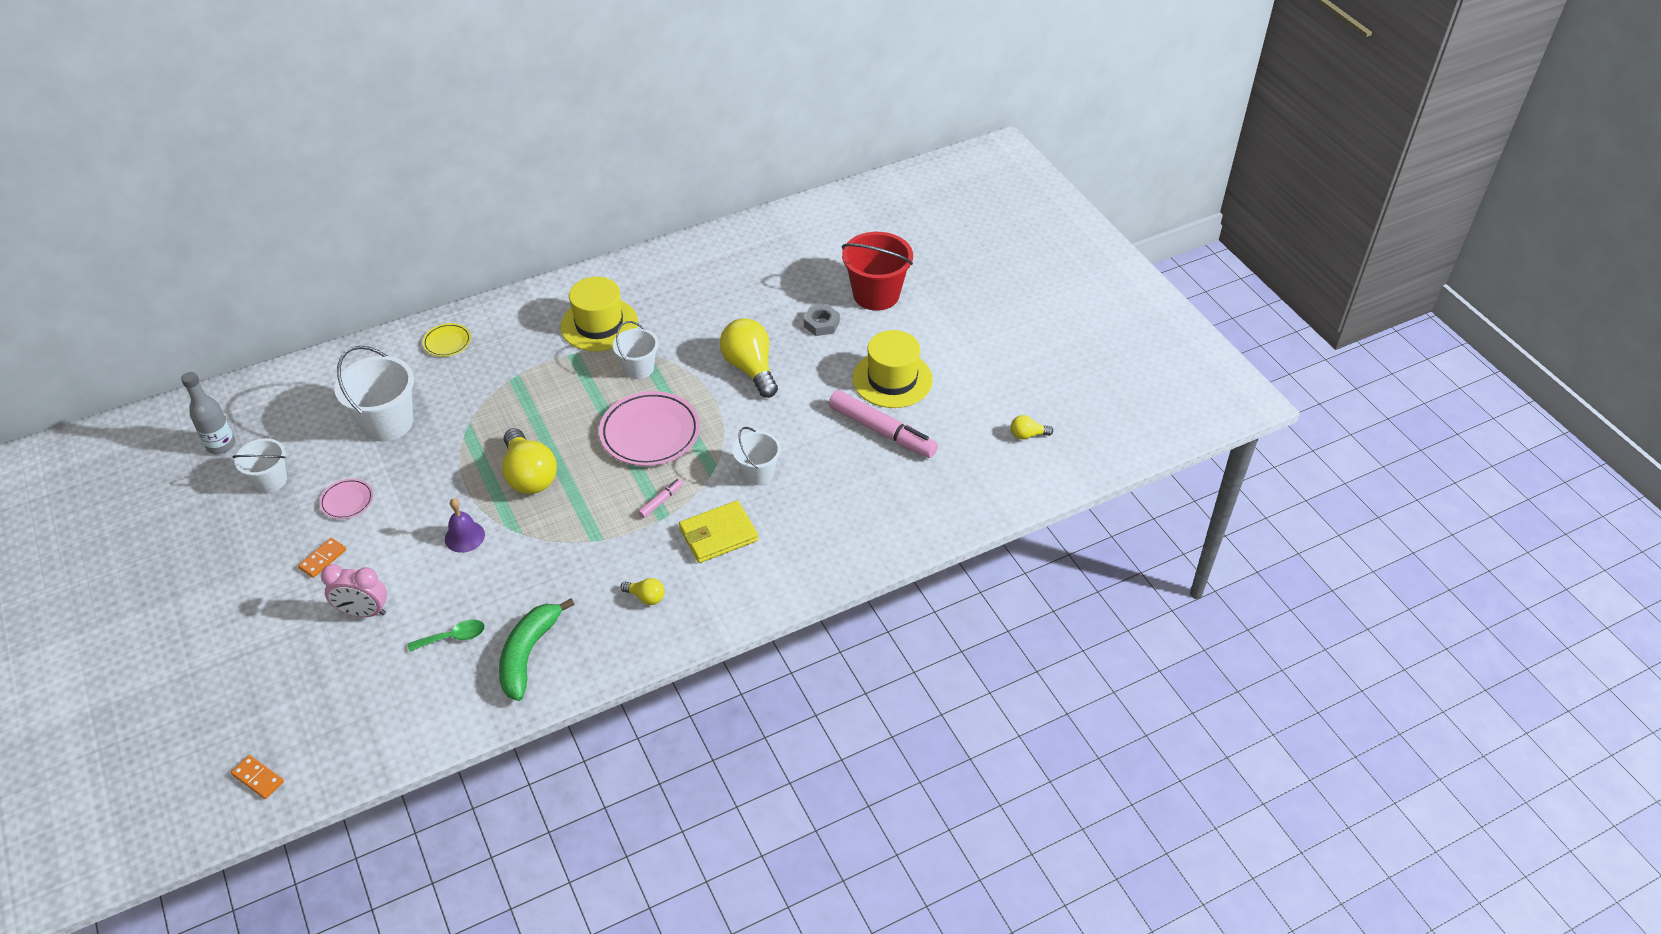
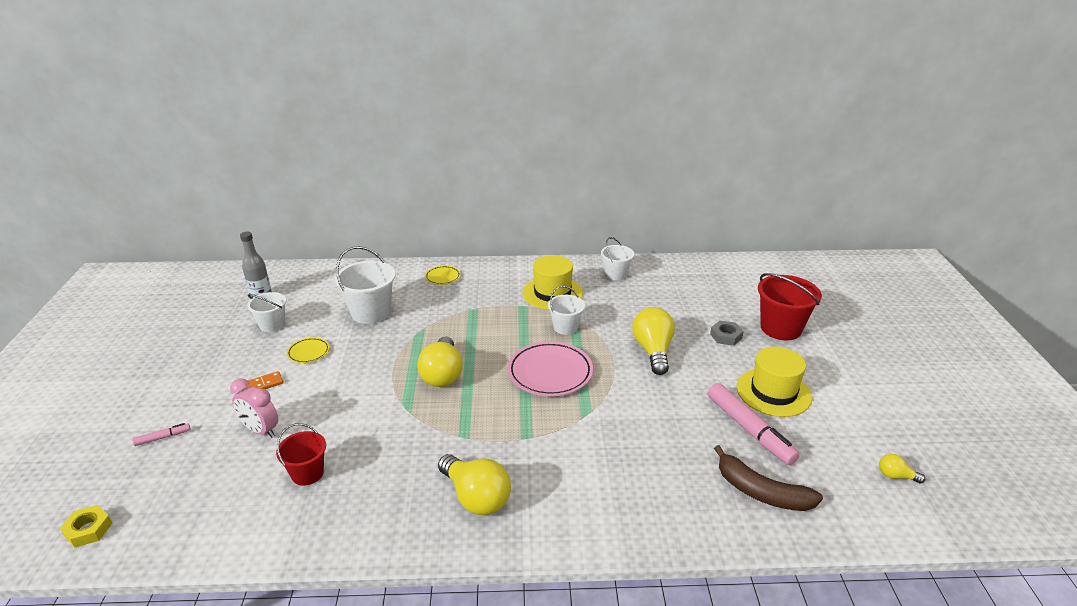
camera: 25 degrees right, 15 degrees down
(258, 778) = (88, 529): orange domino -> yellow nut
(347, 501) = (308, 352): pink plate -> yellow plate
(453, 637) = (307, 473): green spoon -> red bucket
(464, 536) = (368, 401): purple bell -> none
(528, 654) = (353, 509): green banana -> none
(646, 597) = (476, 497): yellow light bulb -> yellow light bulb, size x2.11
(661, 501) = (531, 424): pink marker -> pink marker (163, 437)
(718, 535) = (565, 467): yellow wallet -> none
(758, 473) = (623, 428): white bucket -> white bucket (616, 274)
(913, 494) = (761, 492): none -> brown banana

